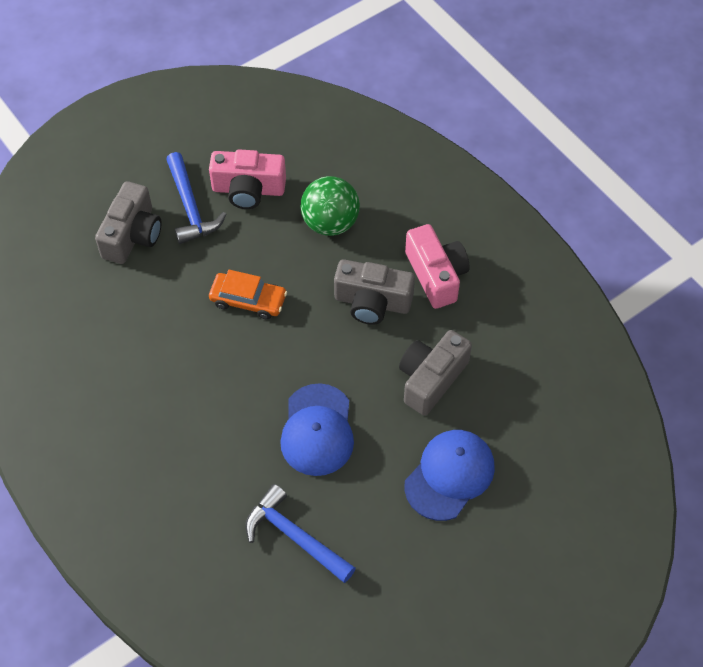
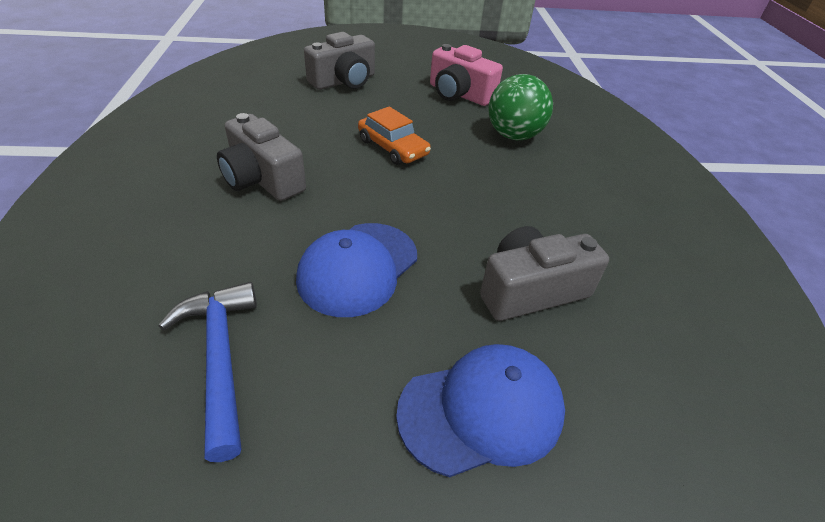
camera: 30 degrees right, 15 degrees down
(190, 207) = (404, 85): blue hammer -> none
(372, 302) = (511, 199): grey camera -> grey camera (262, 179)
(436, 275) = (597, 209): pink camera -> none

